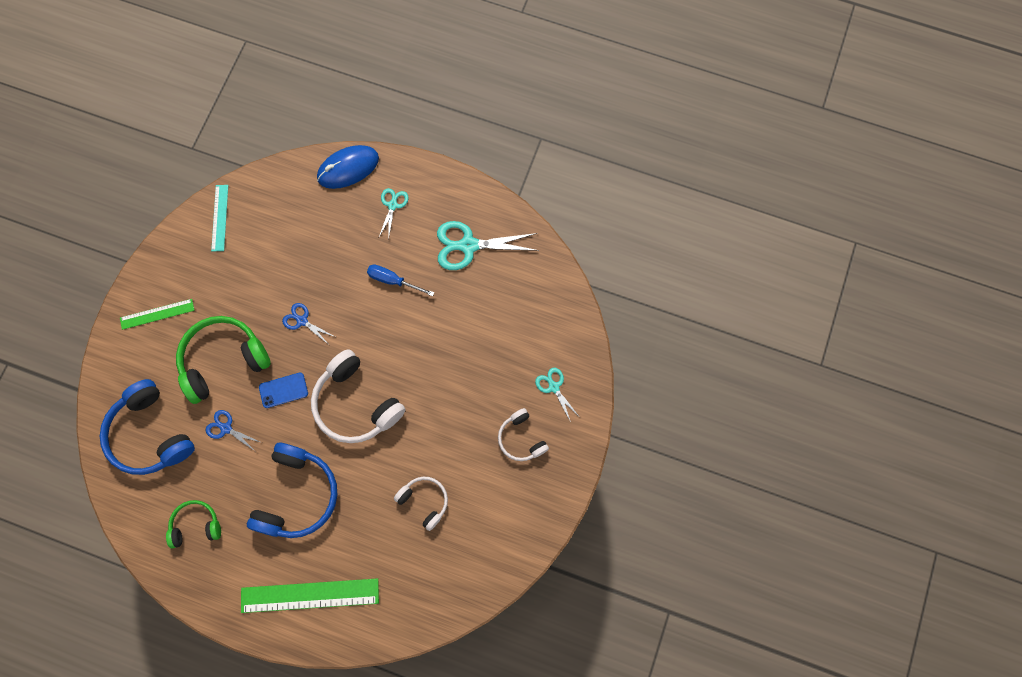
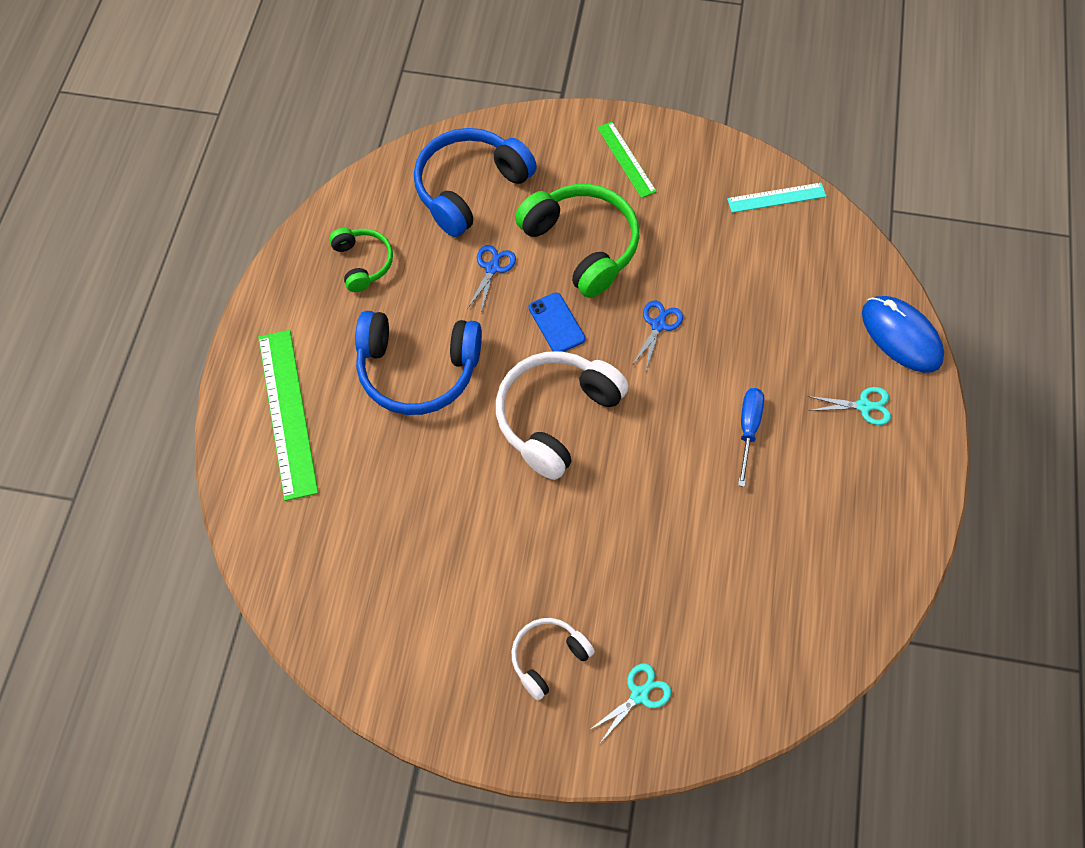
camera: 80 degrees right, 10 degrees down
(424, 501) = (432, 534): white headphones -> none
(468, 245) = (833, 525): turquoise scissors -> none

